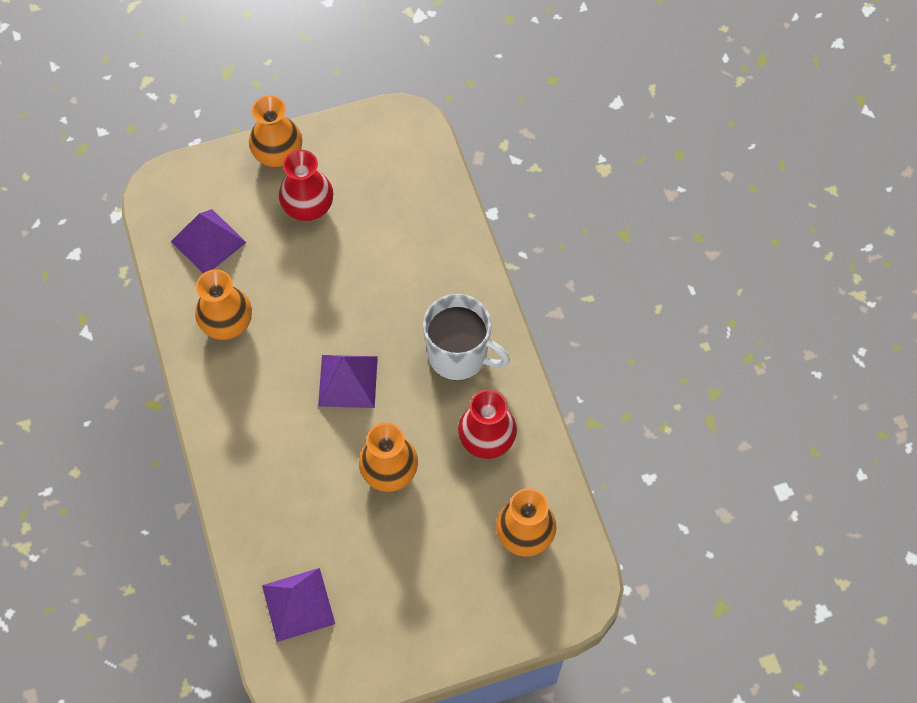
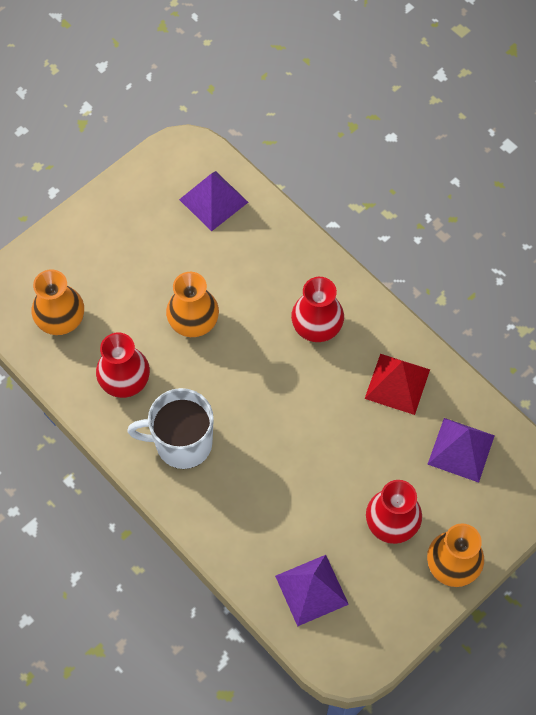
camera: 155 degrees right, 0 degrees up
(227, 323) = (397, 384): orange vase -> red pyramid
(270, 412) = (316, 327): none -> red vase
(348, 381) = (266, 379): purple pyramid -> purple pyramid (311, 589)

